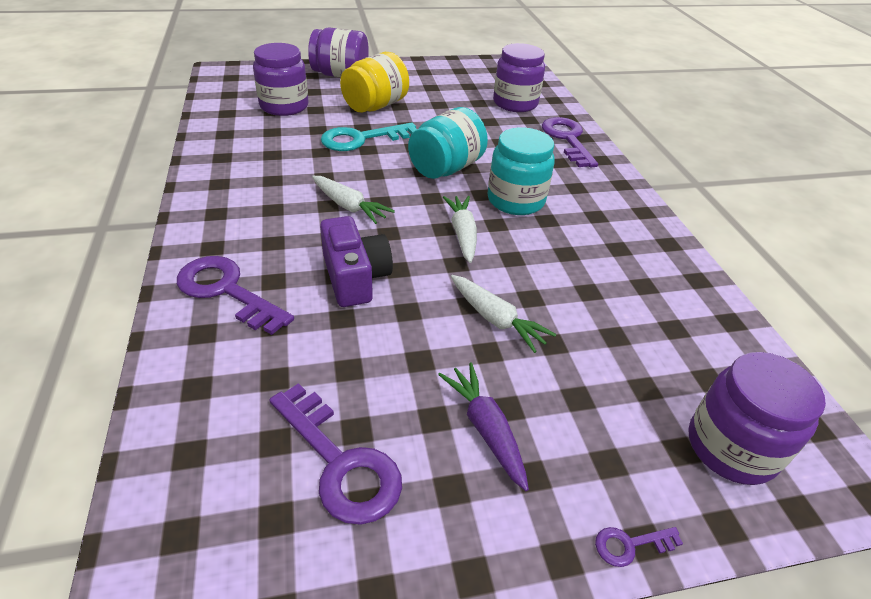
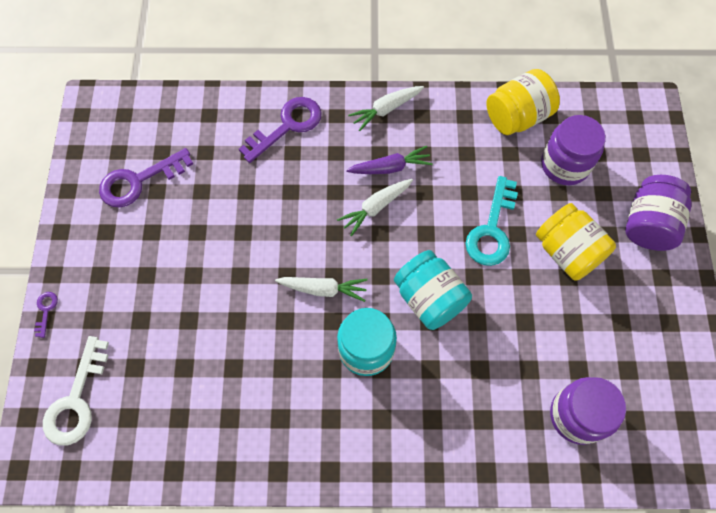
camera: 105 degrees right, 25 degrees up
(225, 128) = (517, 116): none -> yellow jar
(355, 277) = (285, 203): purple camera -> none
(361, 139) = (492, 229): turquoise key -> turquoise key turned 150 degrees counterclockwise
(485, 428) = (136, 258): purple carrot -> purple carrot (390, 167)
(496, 319) = (220, 288): white carrot -> white carrot (386, 109)
(567, 139) = (482, 448): purple key -> none
(731, 447) = (76, 400): purple jar -> white key

